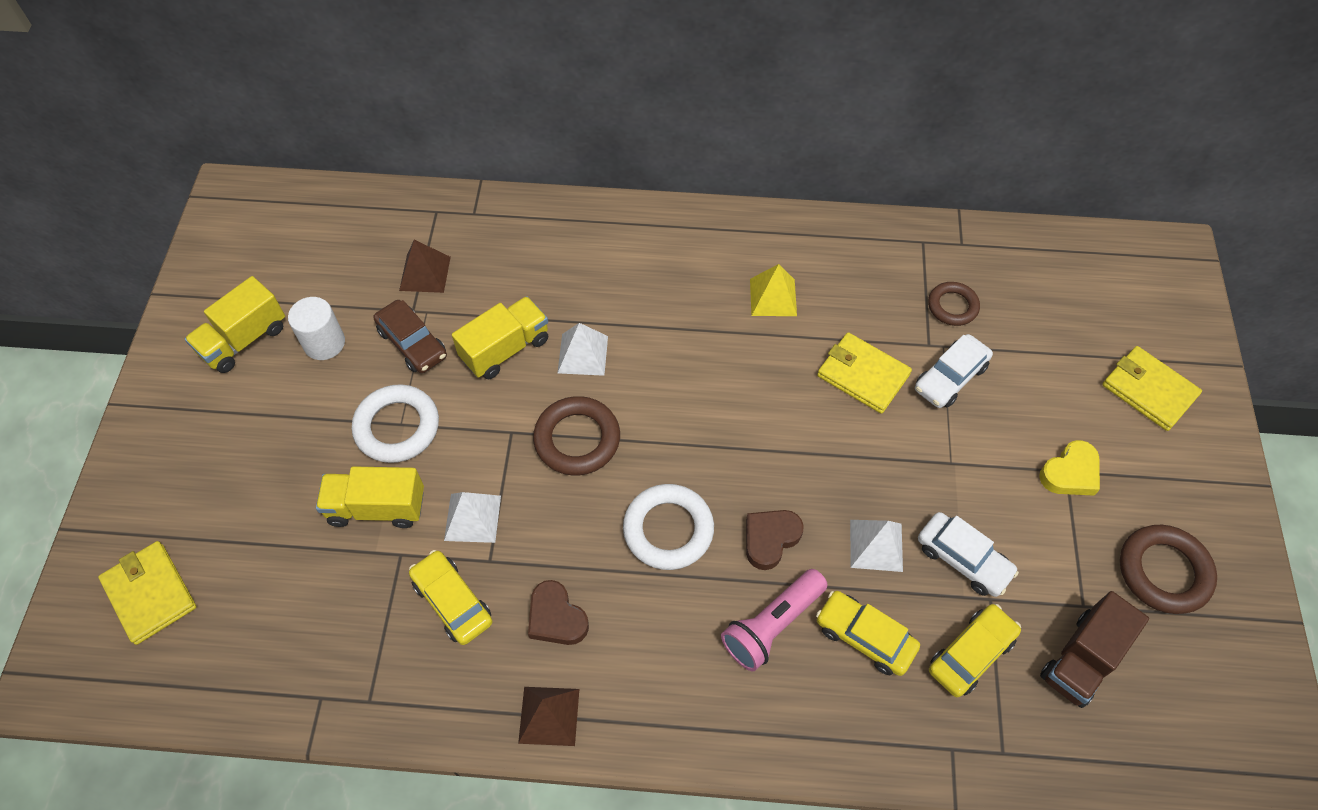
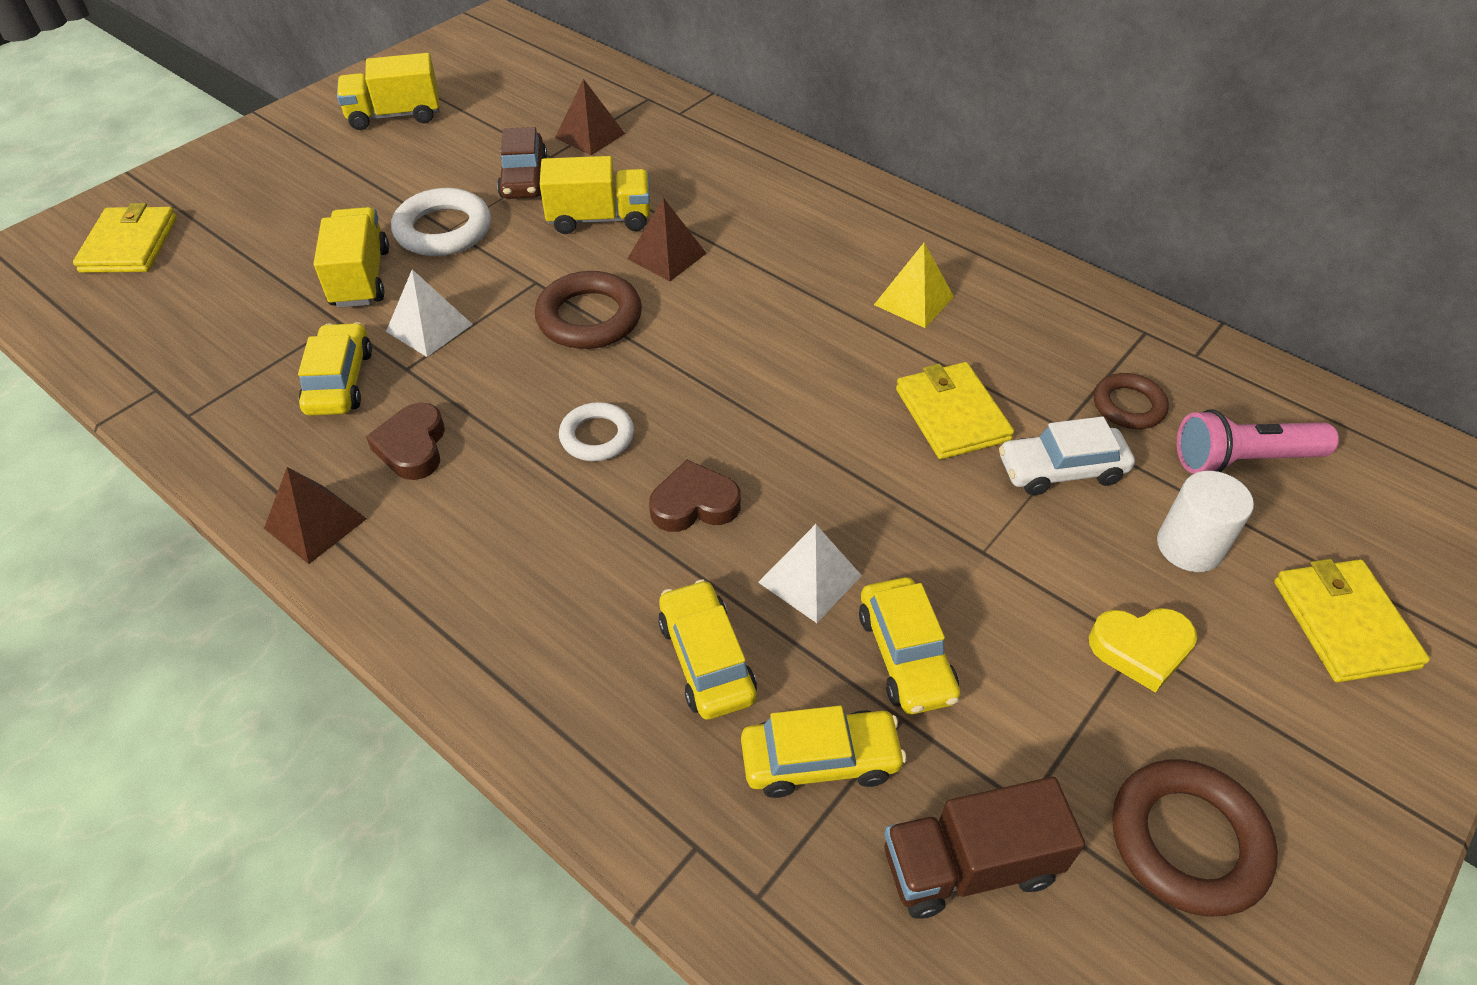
camera: 35 degrees right, 10 degrees down
(324, 343) = (453, 145): white cylinder -> white cylinder (1189, 546)
(377, 507) = (360, 278): yellow truck -> yellow truck turned 45 degrees clockwise
(582, 354) = (666, 256): white pyramid -> brown pyramid
(668, 530) = (597, 436): white ring -> white ring, size x0.64
(772, 625) = (614, 583): pink flashlight -> pink flashlight (1243, 460)
(963, 559) = (905, 655): white car -> yellow car

